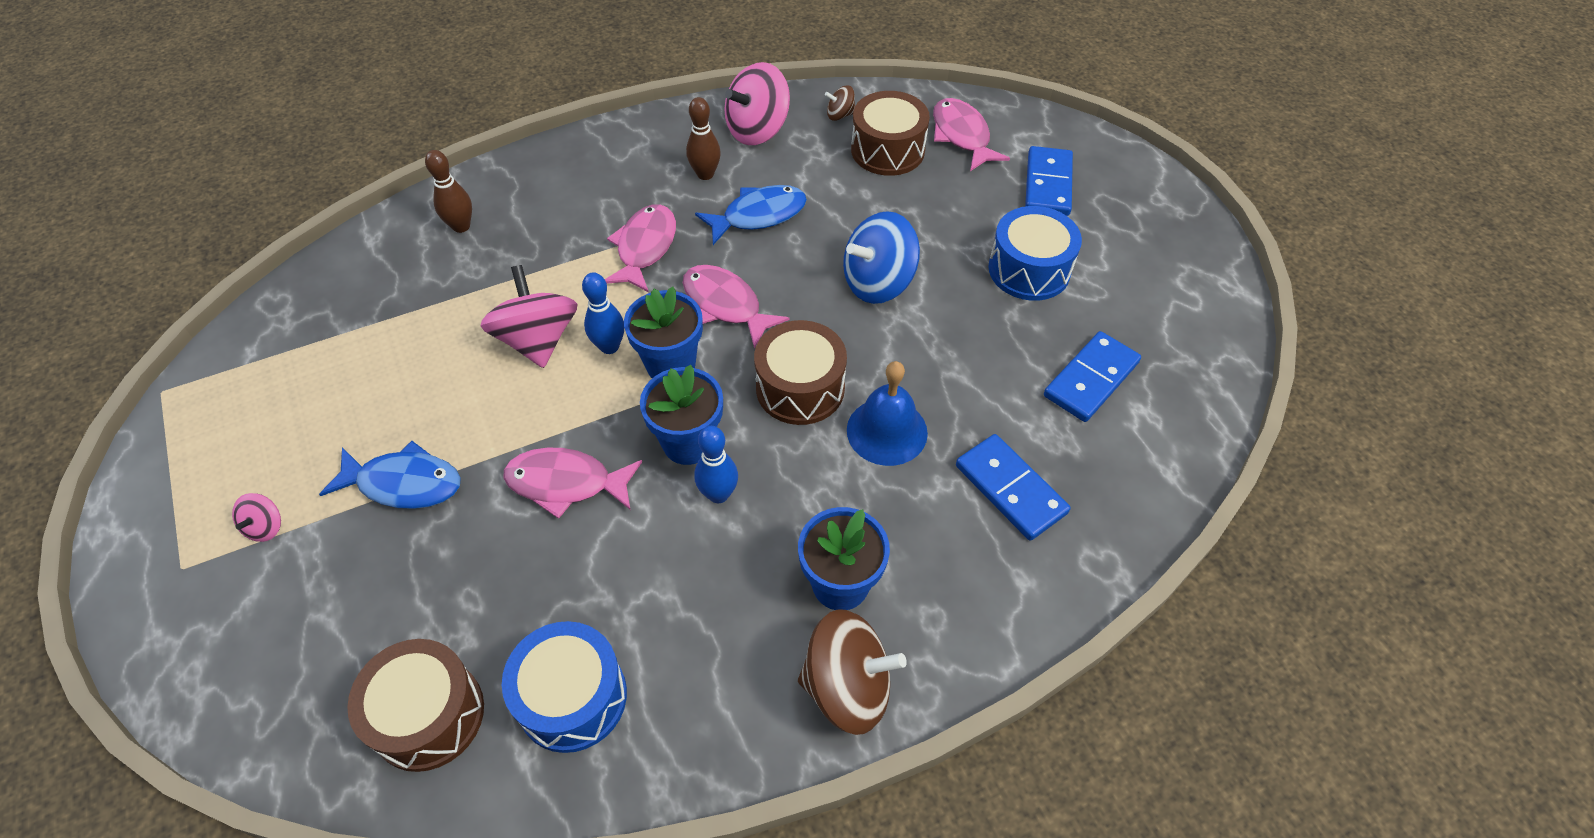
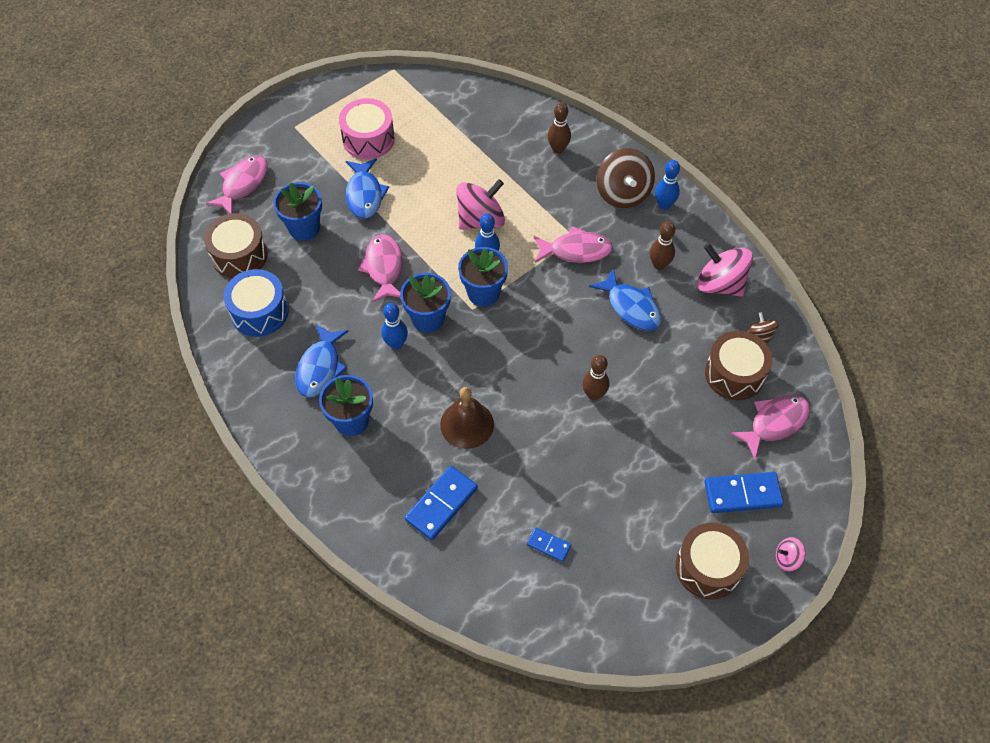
camera: 75 degrees right, 5 degrees up
(265, 527) = (324, 148): pink spinning top -> pink spinning top (787, 558)
(289, 456) = (368, 139): none -> pink drum
(424, 590) = (304, 228): none -> blue flower pot
(615, 147) = (664, 205): none -> blue bowling pin
(725, 305) = (542, 309): pink fish -> pink fish (243, 184)
(725, 614) = (320, 368): none -> blue fish
(800, 388) = (486, 368): brown drum -> brown drum (708, 567)
(847, 687) = (289, 437): brown spinning top -> brown spinning top (623, 193)
(878, 282) = (594, 394): blue spinning top -> brown bowling pin
(887, 431) = (467, 424): blue bell -> brown bell
(1029, 269) = (642, 491): blue drum -> none
(1091, 379) = (548, 545): blue domino -> blue domino, size x0.54

